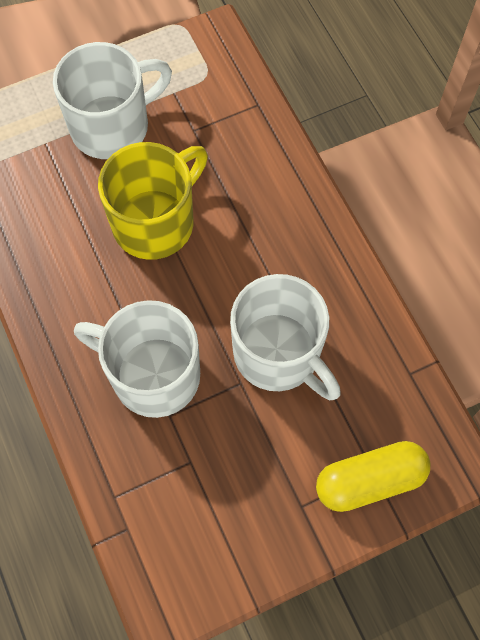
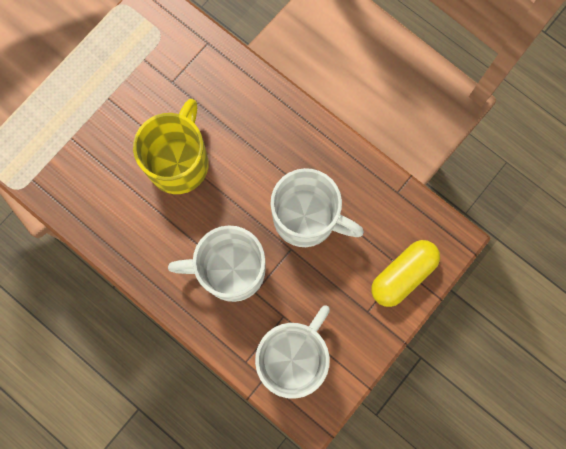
camera: 25 degrees left, 10 degrees up
(112, 126) = (112, 104): white mug -> white mug (293, 357)

